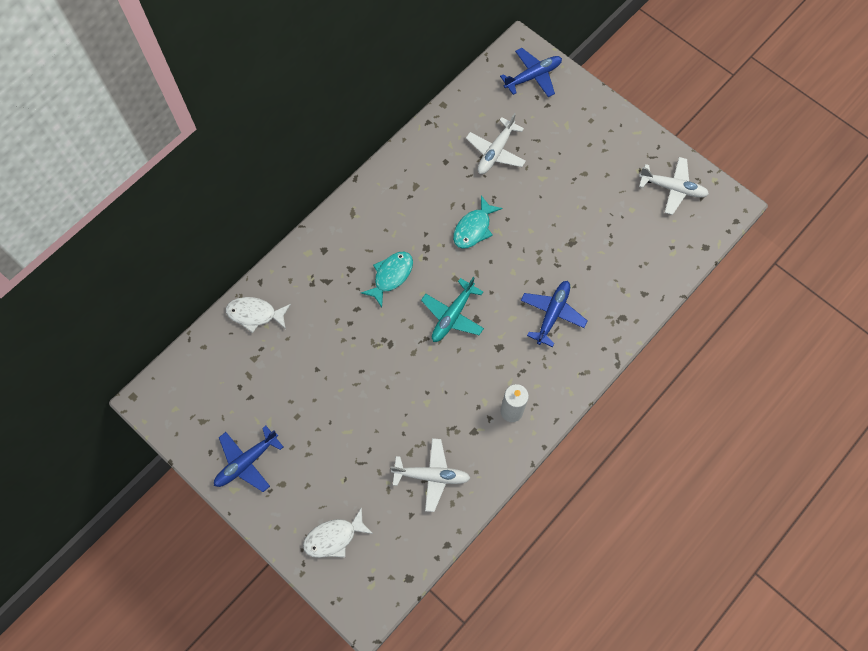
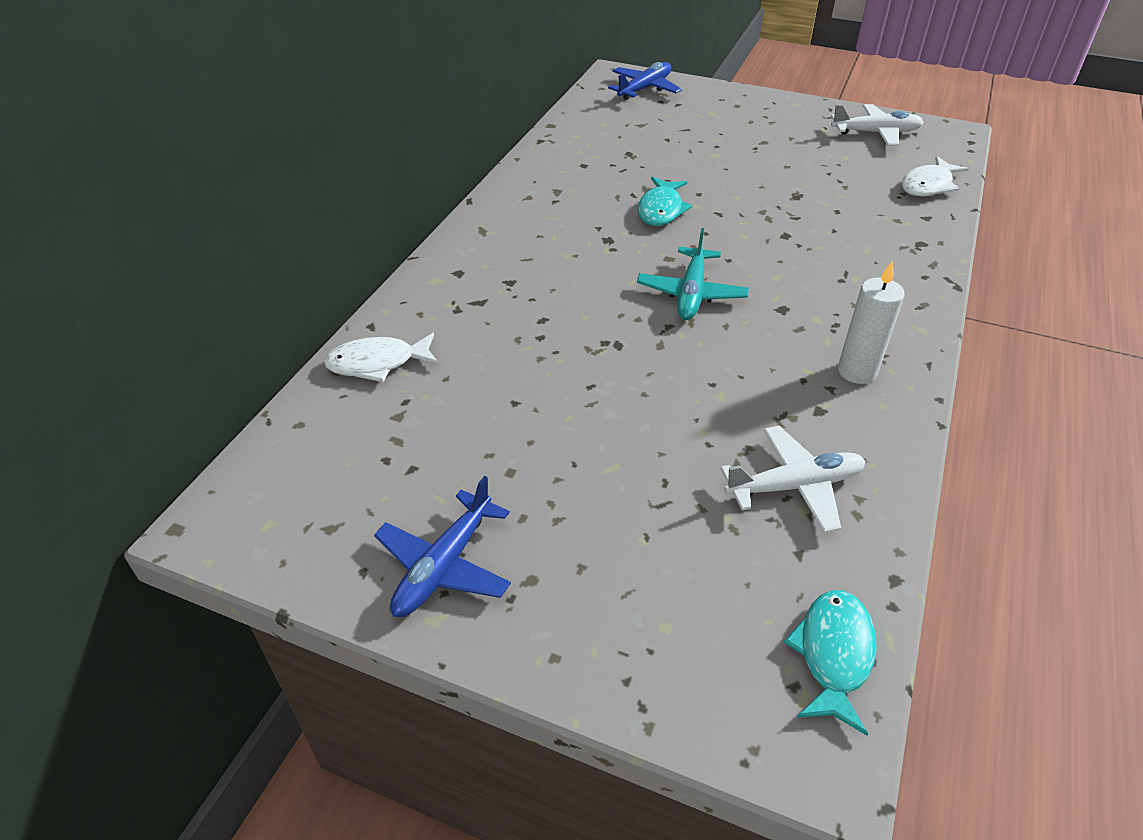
camera: 20 degrees left, 25 degrees down
(334, 537) = (679, 637): white fish -> white fish (928, 185)
(391, 276) = (575, 275): turquoise fish -> turquoise fish (833, 655)
(495, 152) = (642, 146): white plane -> none
(552, 314) = (828, 260): blue plane -> none

